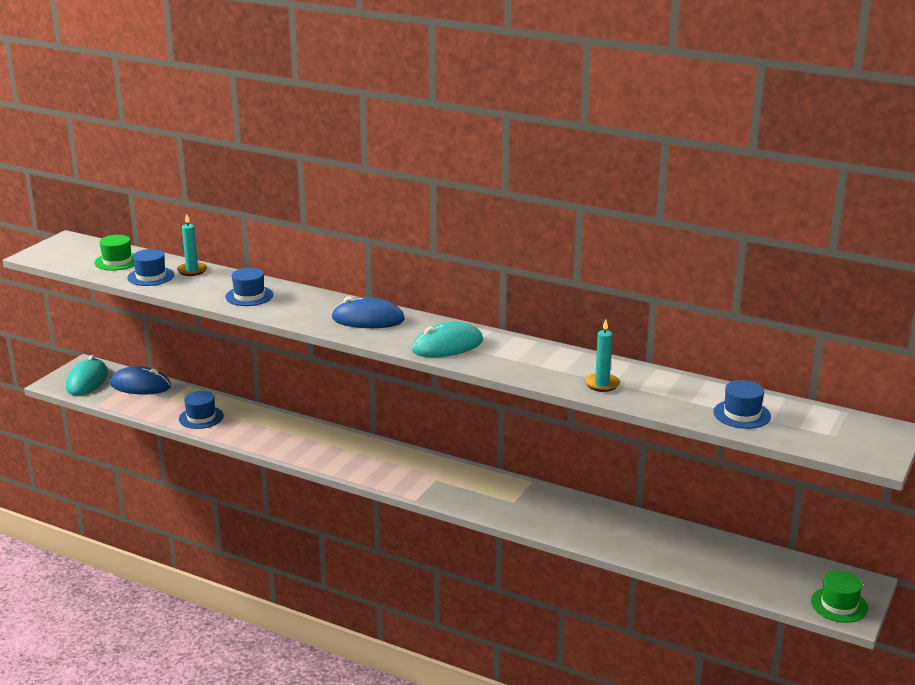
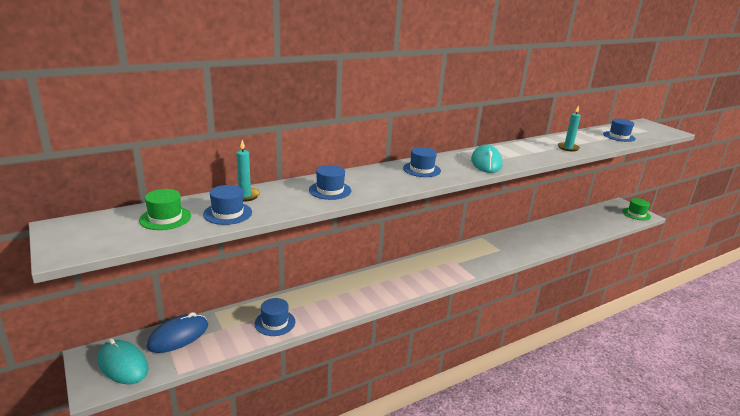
camera: 60 degrees left, 0 degrees up
(368, 319) = (421, 169): blue mouse -> blue hat

